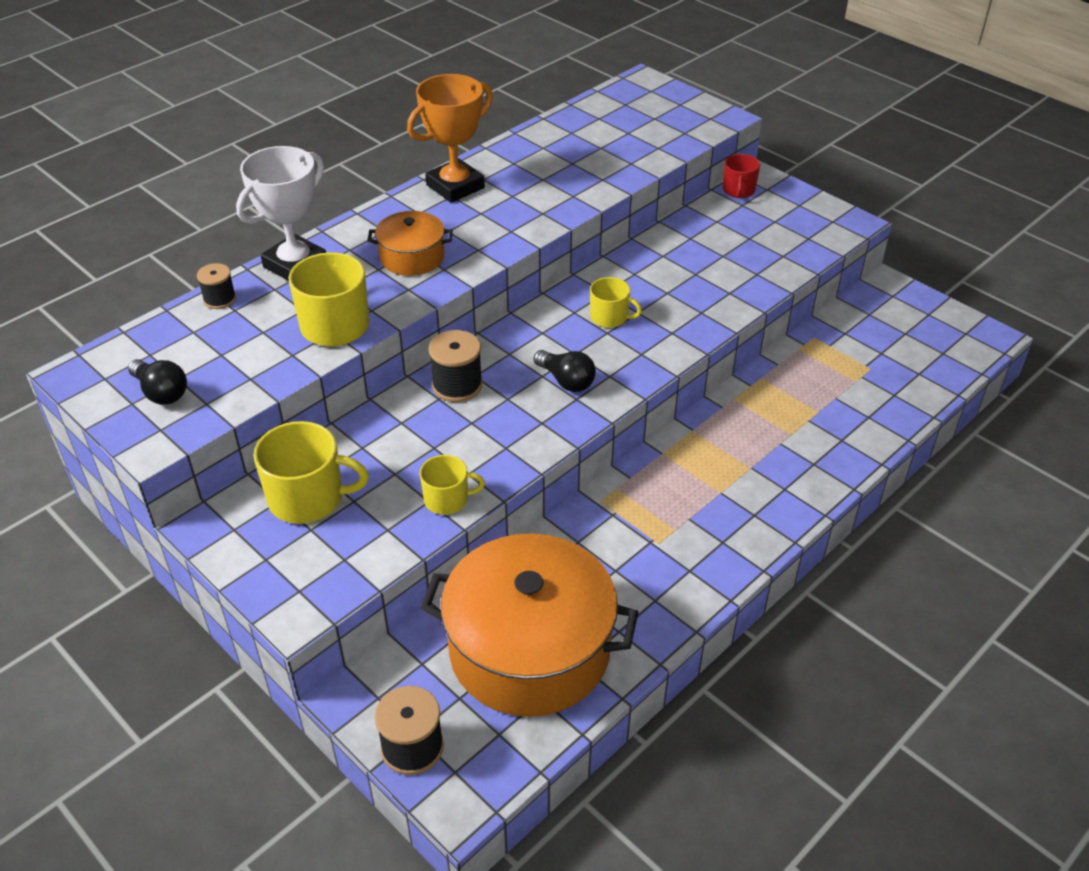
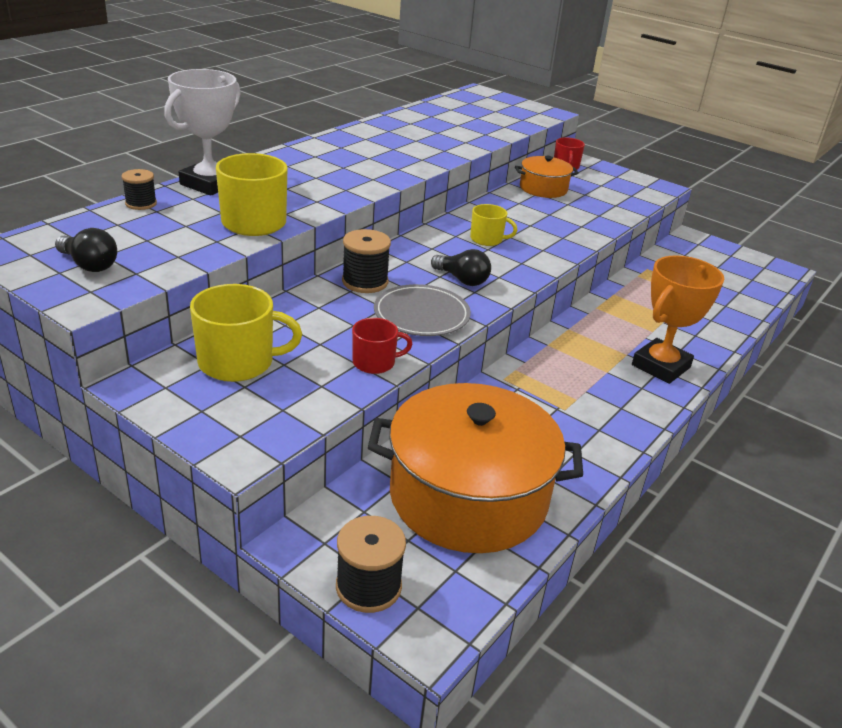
camera: 10 degrees left, 10 degrees down
(412, 257) = (315, 182): orange pot -> orange pot (543, 188)
(447, 499) = (375, 362): yellow mug -> red mug
(455, 186) = (343, 142): orange trophy -> orange trophy (661, 366)
(510, 433) = (421, 314): none -> grey plate

